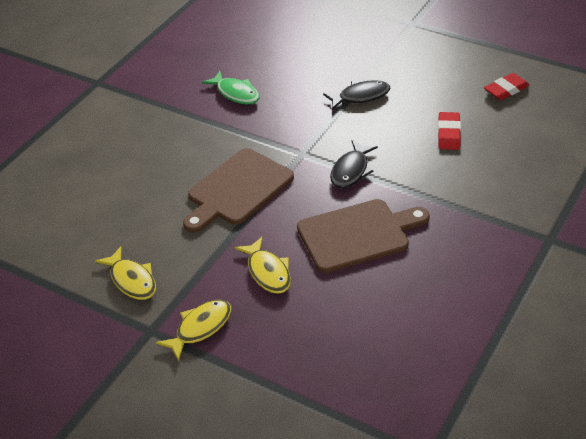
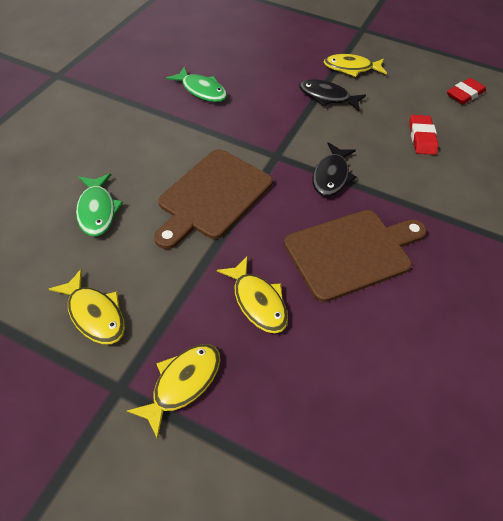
camera: 10 degrees left, 10 degrees up
(134, 202) = (97, 211): none -> green fish
(361, 96) = (327, 97): black fish -> black fish turned 135 degrees counterclockwise
(391, 66) = (351, 68): none -> yellow fish

